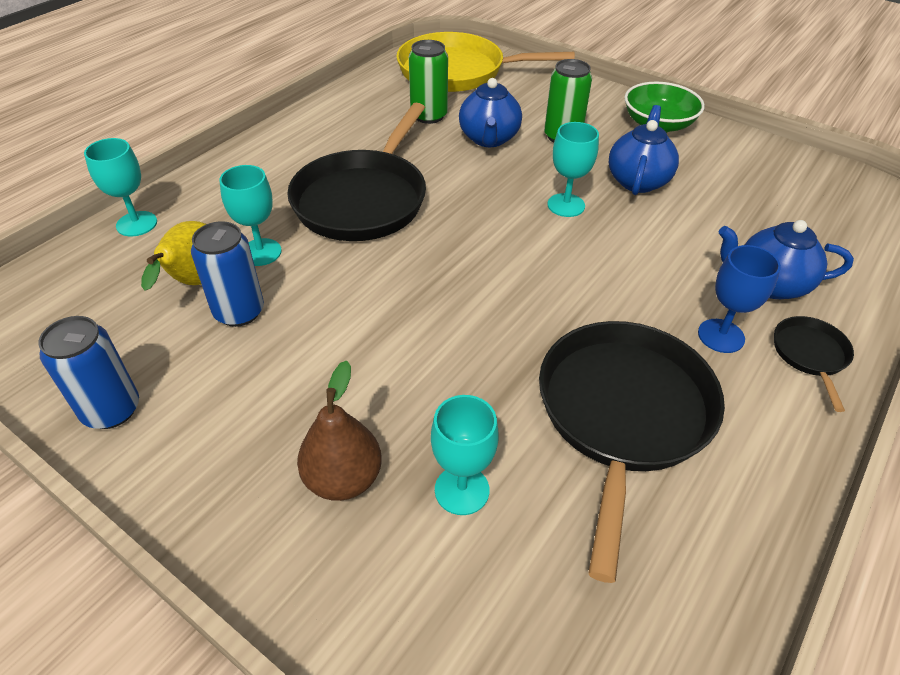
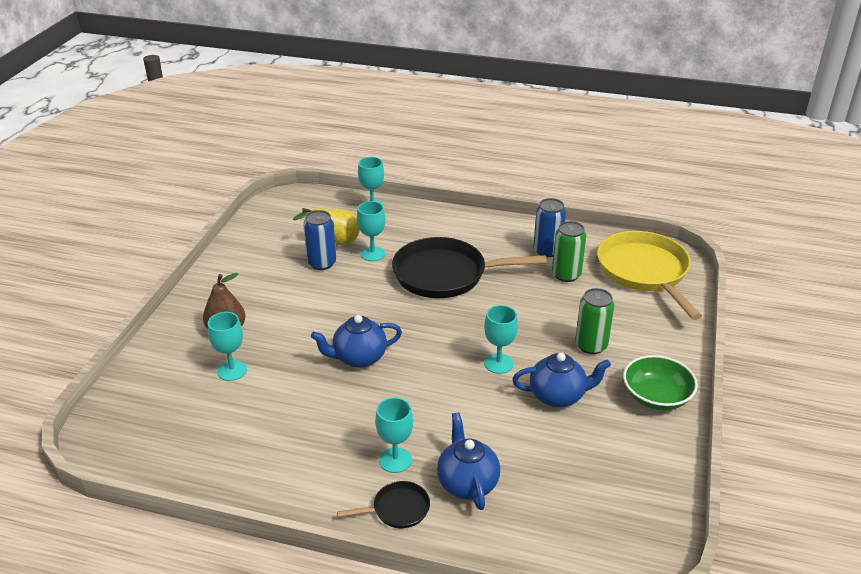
camera: 70 degrees right, 10 degrees down
(111, 410) = (242, 251): blue can -> blue can (547, 250)
(489, 139) = (557, 309): blue teapot -> blue teapot (358, 358)
(623, 415) = (305, 422): black pan -> none
(721, 336) = (395, 460): blue goblet -> turquoise goblet

